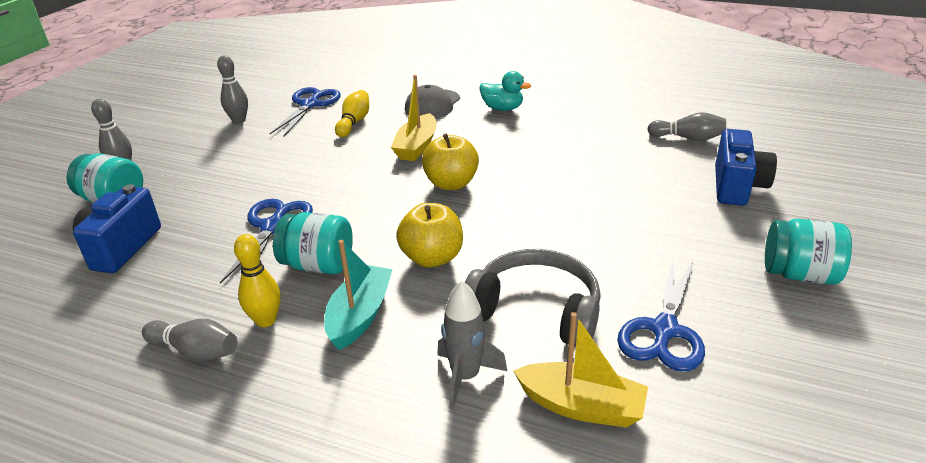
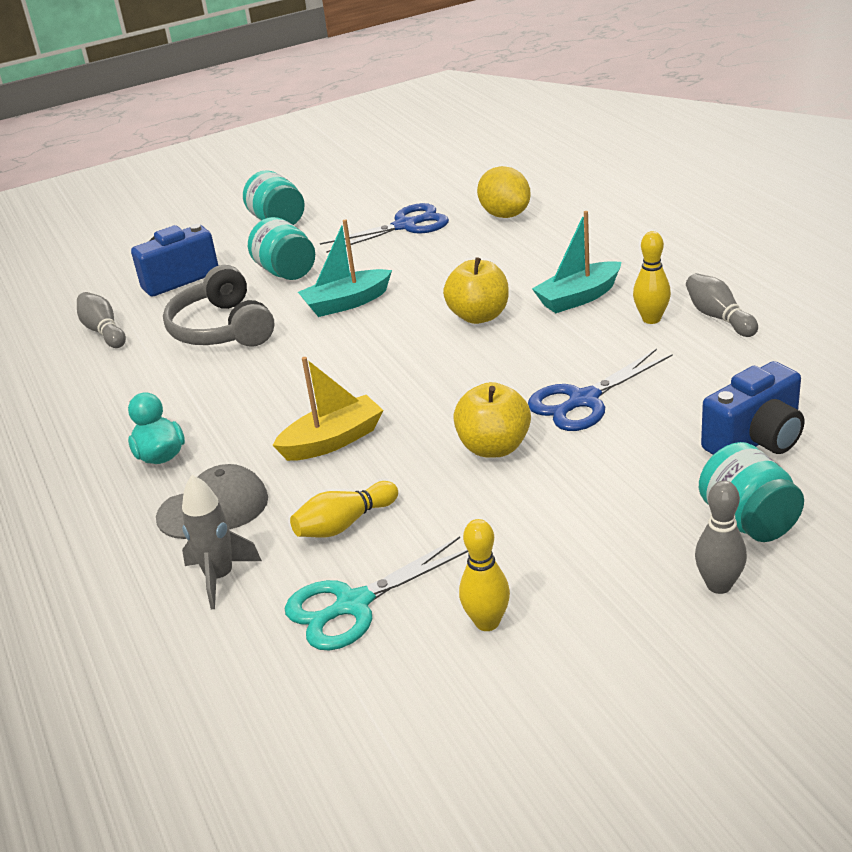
camera: 135 degrees left, 0 degrees up
(239, 120) = (487, 622): grey bowling pin -> yellow bowling pin
(310, 105) = (353, 605): blue scissors -> turquoise scissors
(318, 265) = (574, 345): turquoise jar -> turquoise jar (286, 272)
(451, 184) = (369, 376): yellow apple -> yellow apple (494, 447)
(465, 377) = (549, 245): grey rocket -> grey rocket (220, 577)
(535, 311) = (460, 259): grey headphones -> grey headphones (222, 329)
(562, 223) = (346, 303): none -> turquoise boat
(581, 406) = (505, 215): yellow boat -> yellow lemon

